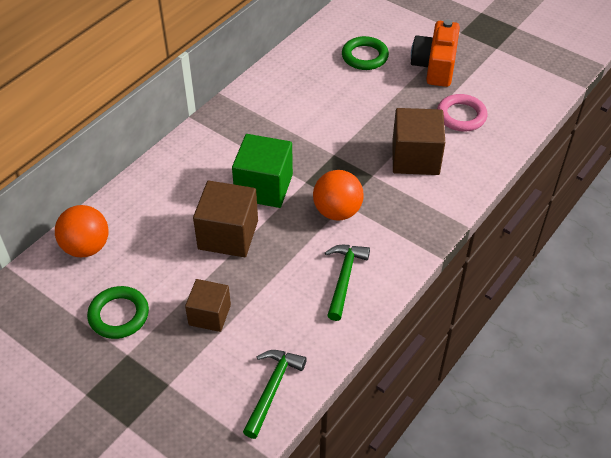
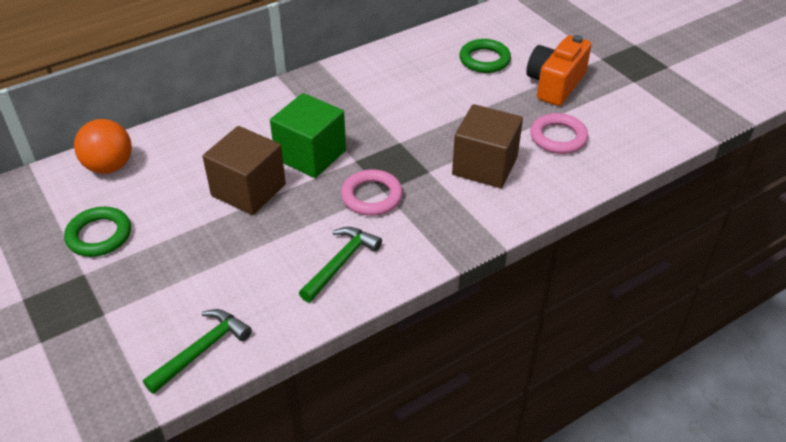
camera: 20 degrees right, 5 degrees down
(209, 315) = (184, 260): brown cube -> none
(337, 211) = (371, 196): orange ball -> pink ring

